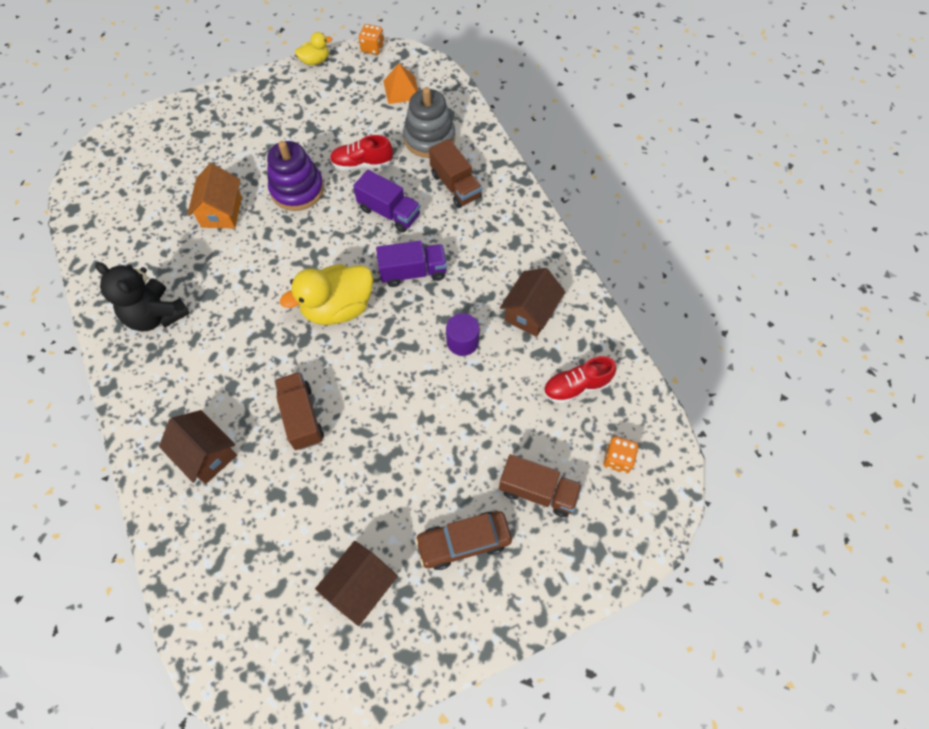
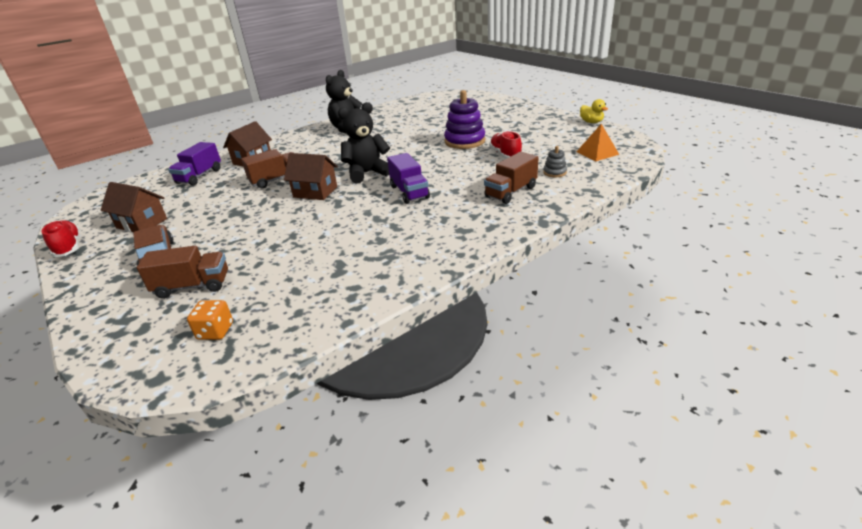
camera: 80 degrees right, 30 degrees down
(221, 212) = (432, 127): orange house -> none
(338, 308) = (367, 173): yellow duck -> black teddy bear
(372, 48) = (630, 135): orange dice -> none
(389, 212) = (464, 173): purple truck -> purple truck (199, 176)
(429, 138) = (554, 172): grey stacking toy -> grey stacking toy, size x0.48
(462, 341) = (346, 224): purple cylinder -> none
(530, 312) = (384, 251): brown house -> brown house (315, 192)
(538, 491) = (193, 286): brown truck -> brown truck turned 105 degrees counterclockwise
(576, 386) = (303, 291): red shoe -> red shoe (68, 247)

